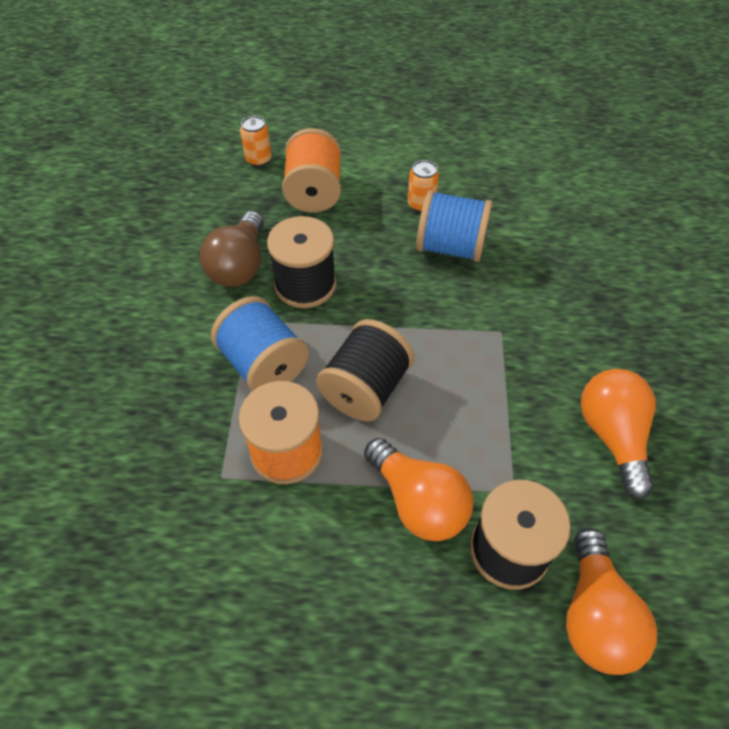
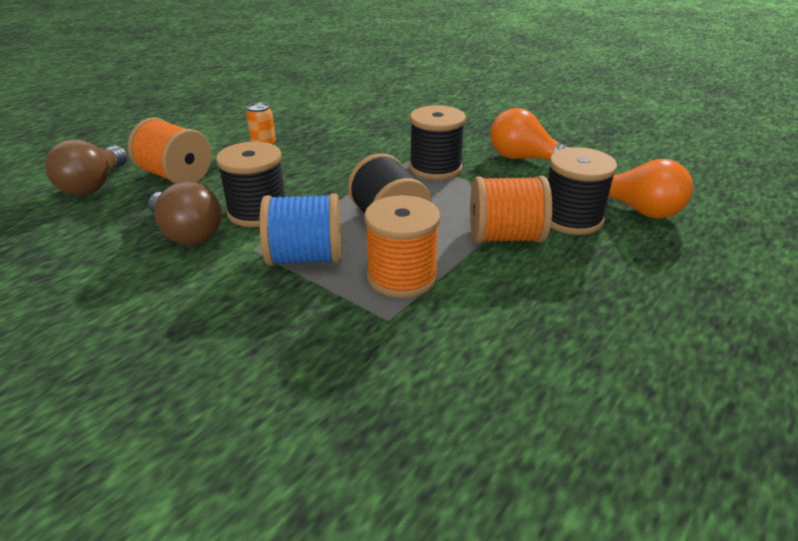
camera: 55 degrees left, 20 degrees down
(258, 159) = (94, 185): orange can -> brown light bulb
(418, 502) = (505, 237): orange light bulb -> orange spool
(450, 247) = (317, 149): blue spool -> none
(506, 364) = (435, 168): none -> black spool

